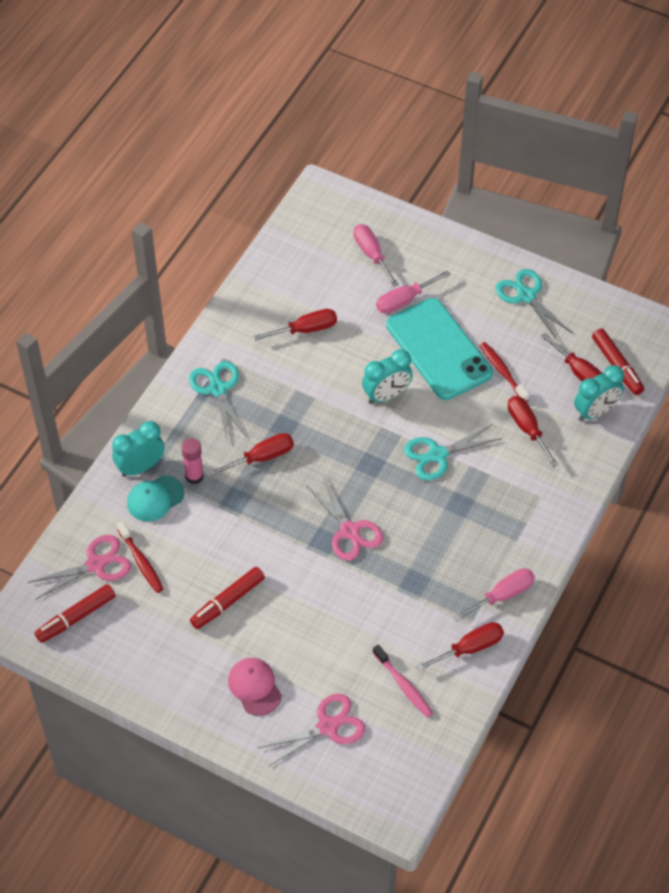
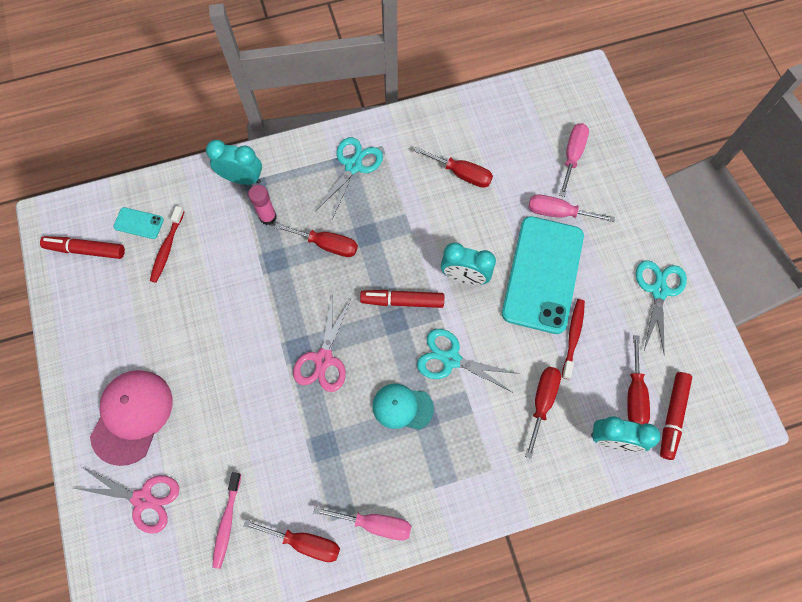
camera: 45 degrees right, 15 degrees up
(96, 564) = (139, 223): pink scissors -> turquoise phone
(155, 499) = (226, 210): turquoise cap -> turquoise cap (402, 407)
(227, 602) = (186, 333): red marker -> red marker (402, 301)
(254, 687) = (132, 416): pink cap -> pink cap, size x1.55

